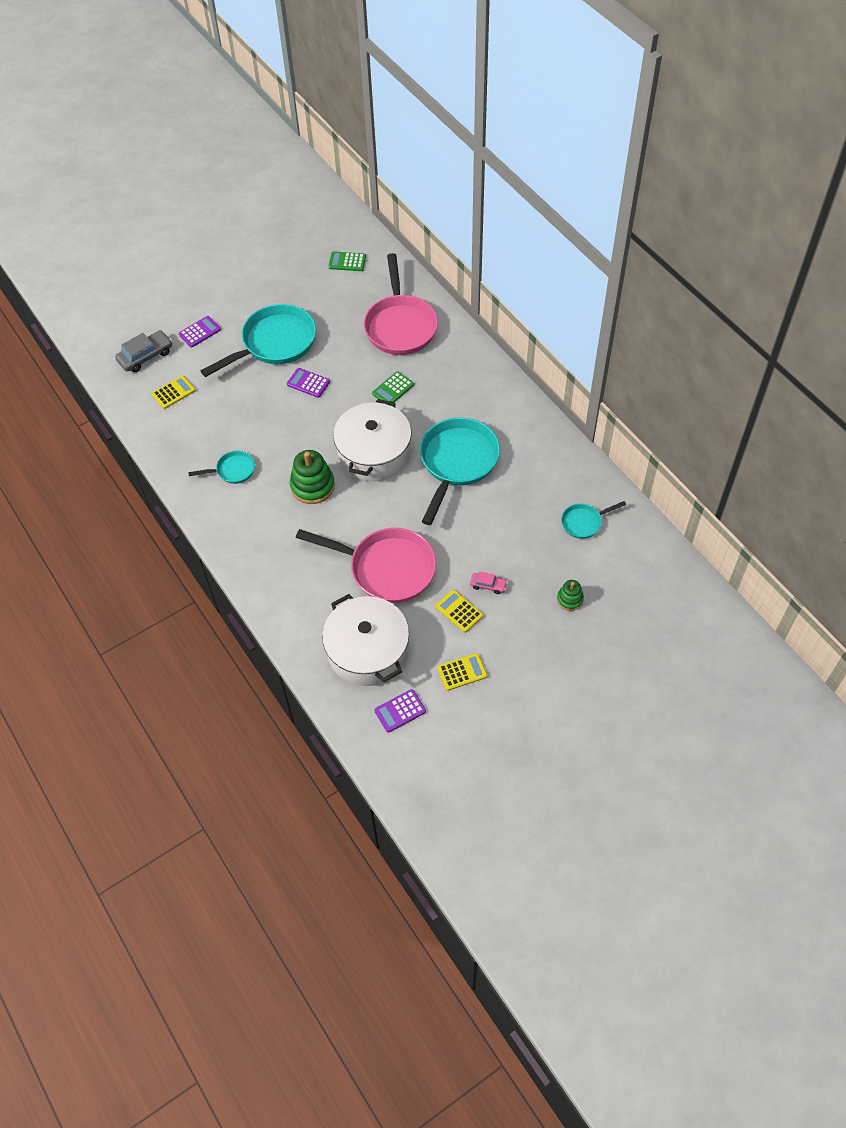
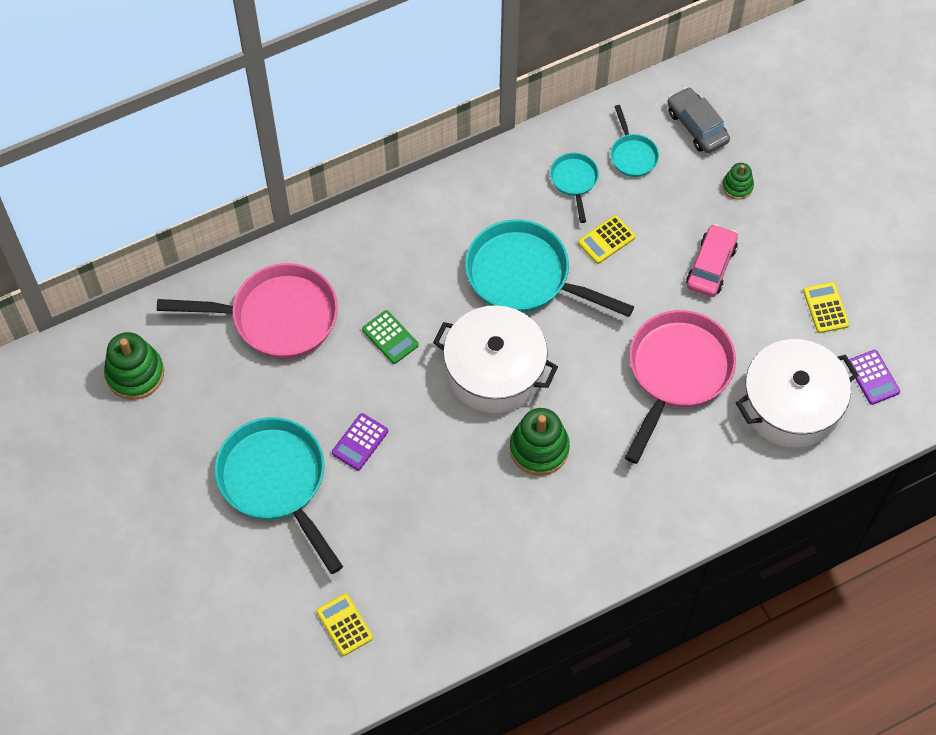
camera: 85 degrees left, 5 degrees up
(146, 356) = (265, 664): grey car -> grey car (697, 126)
(199, 332) = (232, 585): purple calculator -> none
(233, 470) = (499, 547): turquoise pan -> turquoise pan (574, 181)
(347, 262) = (135, 374): green calculator -> green stacking toy
(459, 611) = (744, 301): yellow calculator -> yellow calculator (606, 240)
(488, 585) = (711, 266): pink car -> pink car, size x1.79

